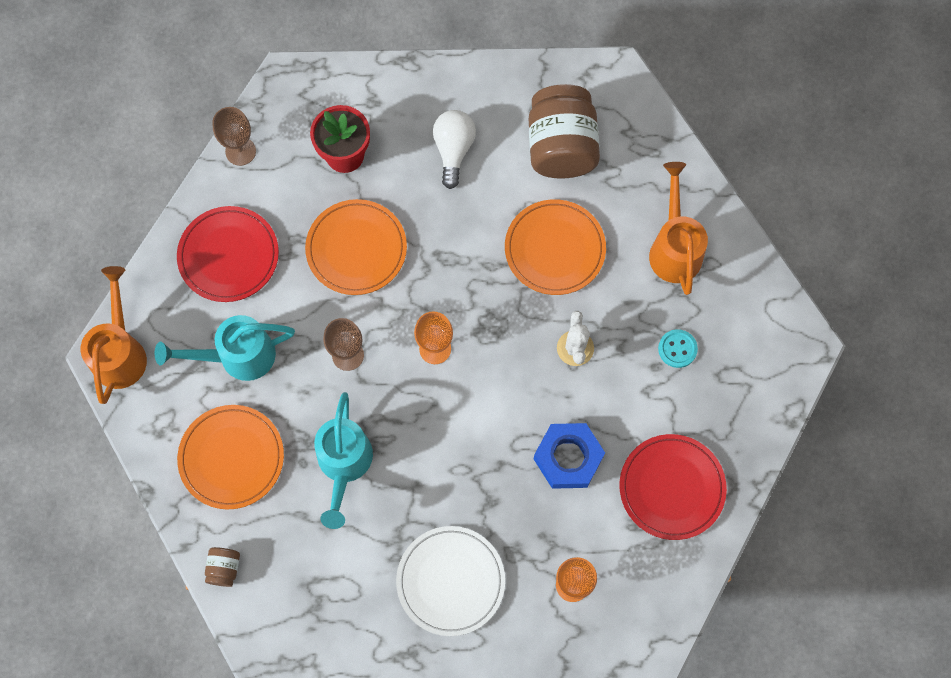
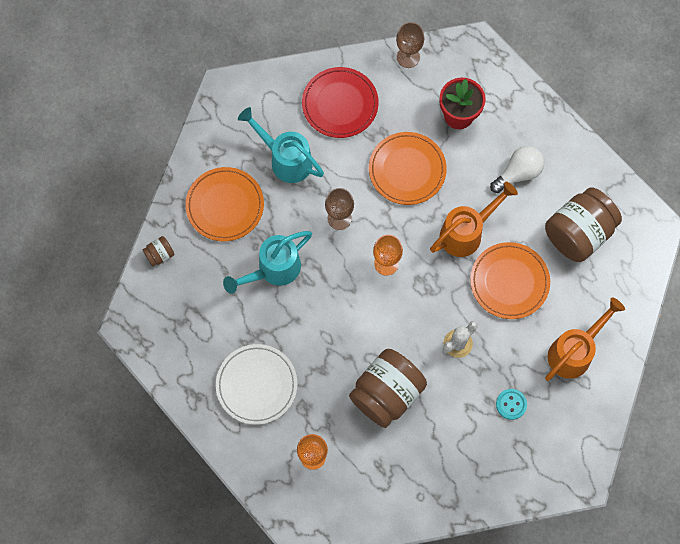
camera: 50 degrees right, 0 degrees up
(121, 352) = (233, 95): orange watering can -> orange watering can (466, 232)
(568, 458) = (386, 393): blue nut -> brown jar
(671, 488) = (421, 469): red plate -> none

